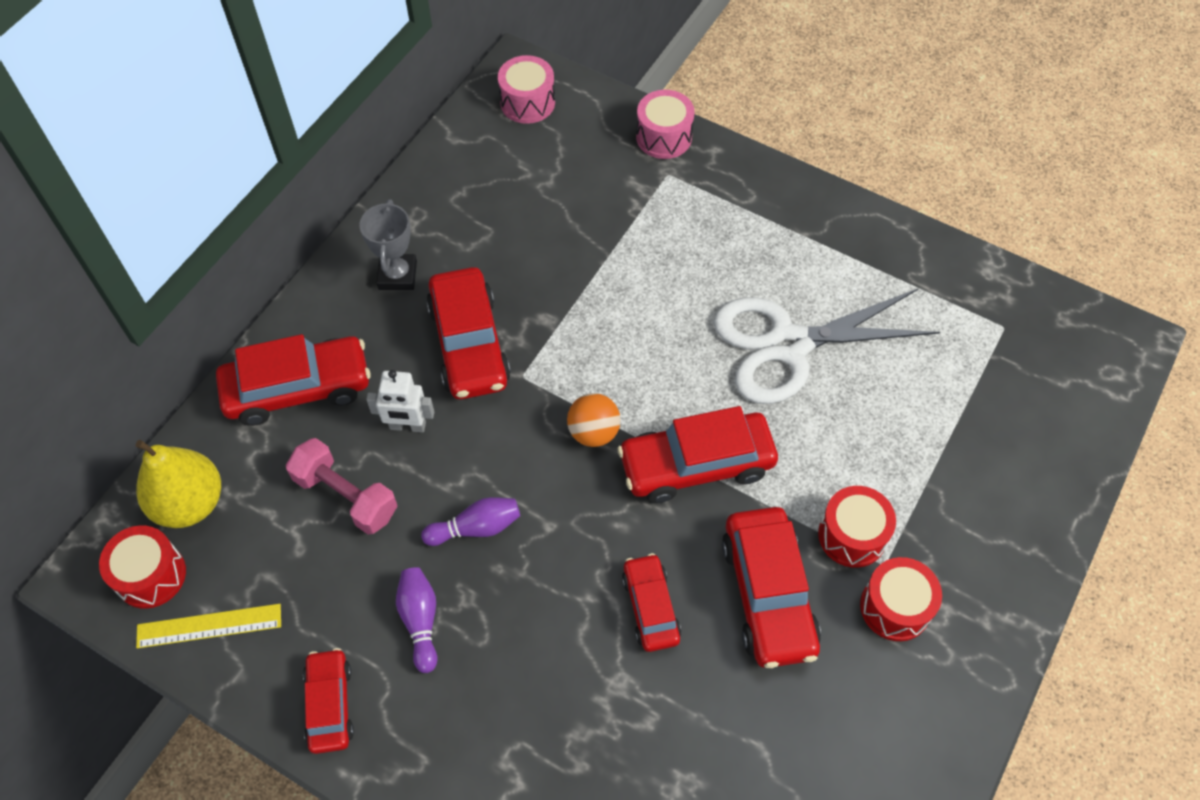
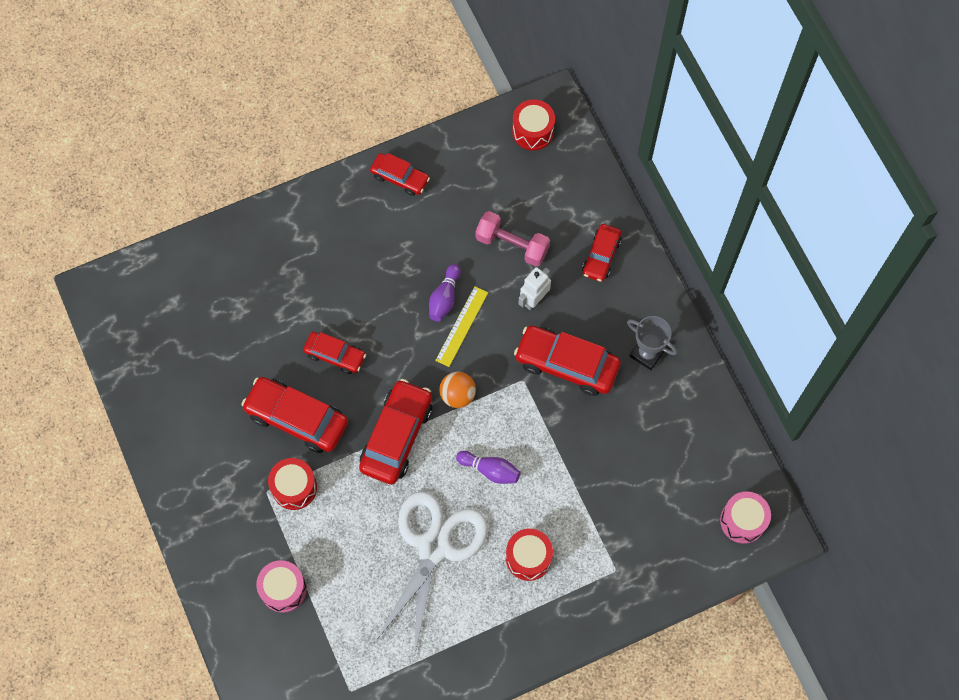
camera: 125 degrees right, 10 degrees up
(190, 503) = (564, 168): yellow pear -> none
(209, 626) = (483, 145): yellow ruler -> yellow ruler (461, 326)
(298, 388) = (601, 256): red car -> red car, size x0.60
(346, 496) = (512, 245): pink dumbbell -> pink dumbbell turned 45 degrees clockwise
(420, 621) = (412, 241): purple bowling pin -> purple bowling pin (490, 470)
(664, 137) = (650, 591): pink drum -> pink drum (283, 589)
(895, 607) = (240, 478): red drum -> red drum (528, 558)

